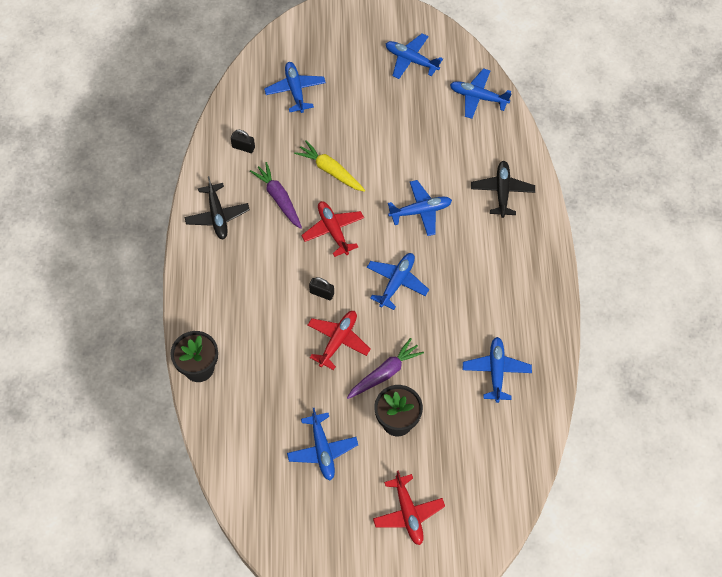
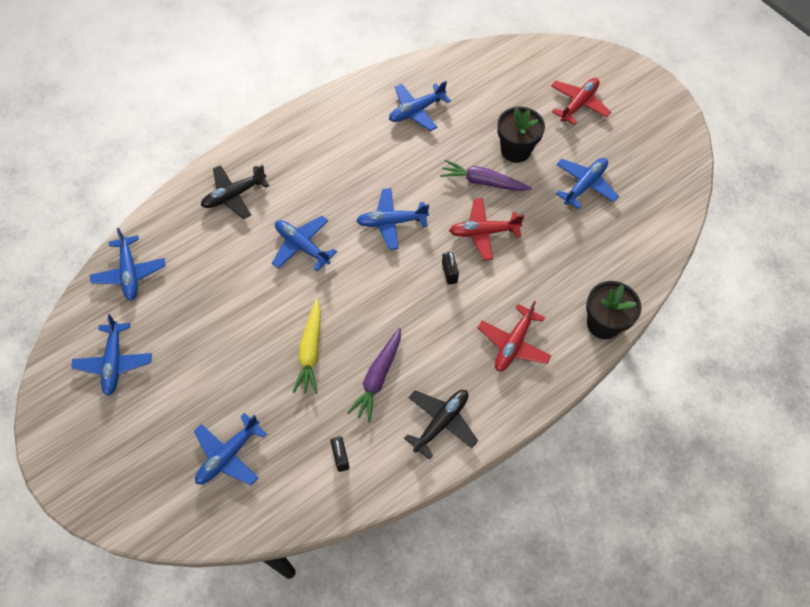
camera: 125 degrees left, 0 degrees up
(333, 230) = (377, 305): red plane -> red plane (513, 344)

